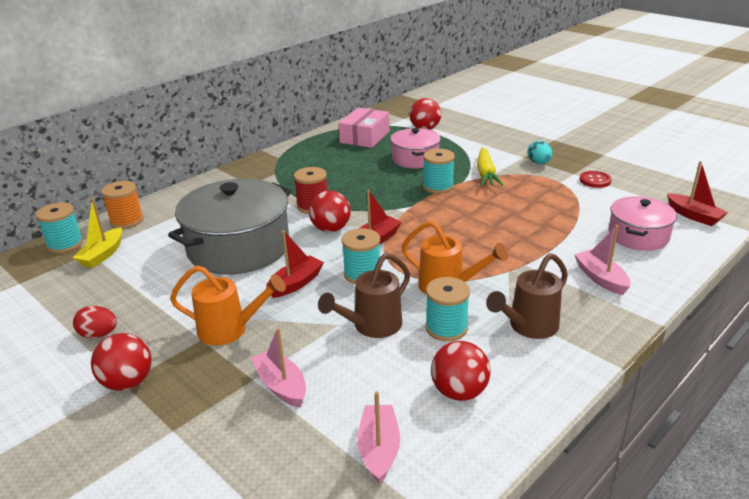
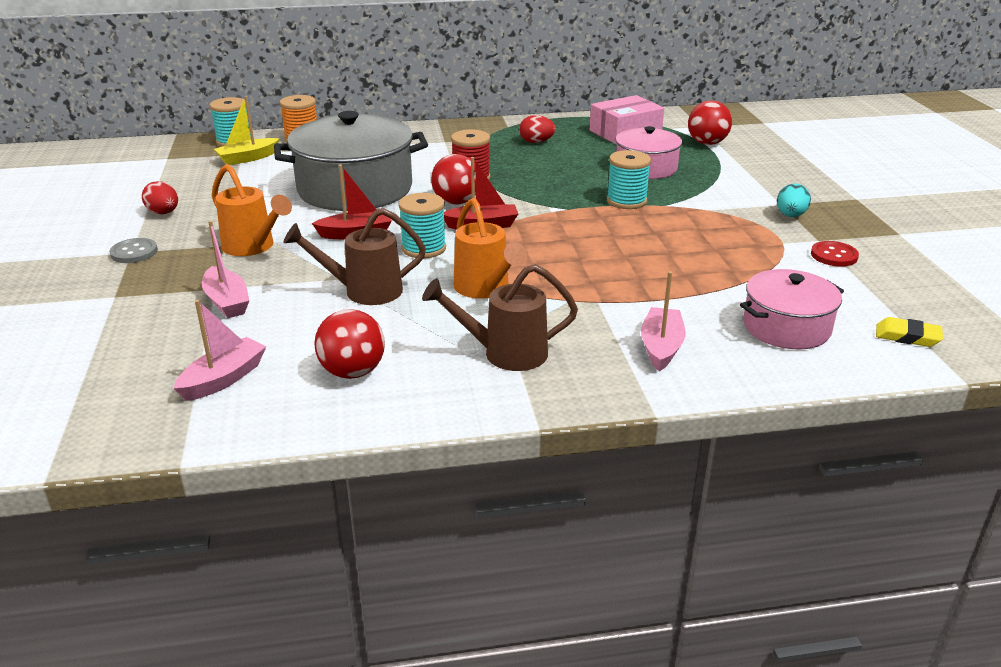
camera: 35 degrees right, 0 degrees up
(128, 382) = (134, 252): red ball -> grey button
(281, 385) = (227, 302): pink boat -> pink boat turned 150 degrees clockwise
(317, 163) = (536, 142): none -> red egg
(446, 328) = (426, 320): turquoise spool -> none
(485, 174) = (703, 206): yellow carrot -> none
(694, 216) = (907, 336): red boat -> yellow eraser

